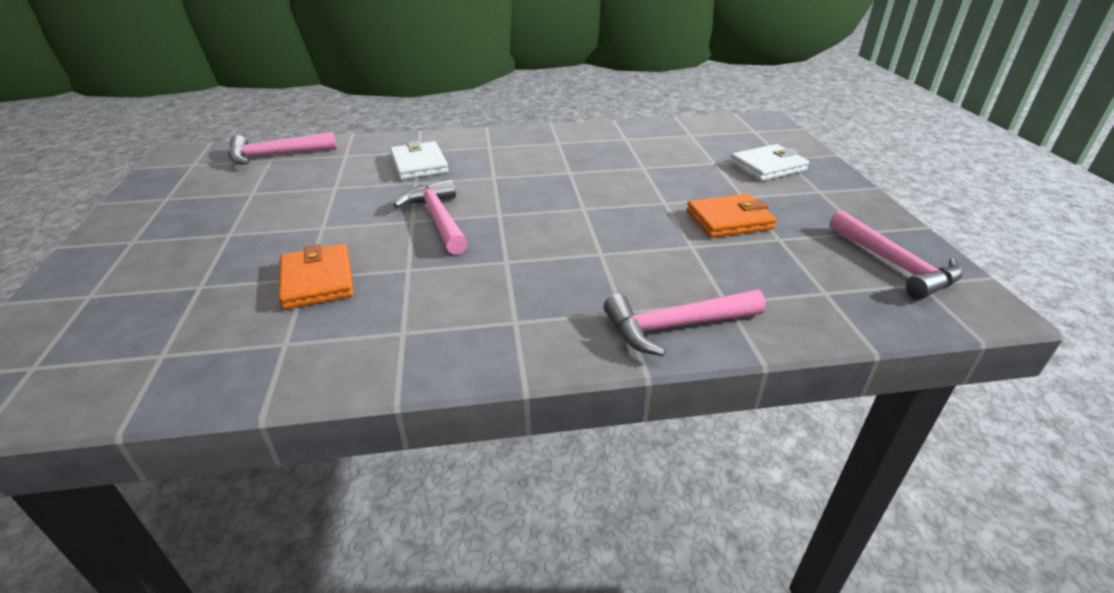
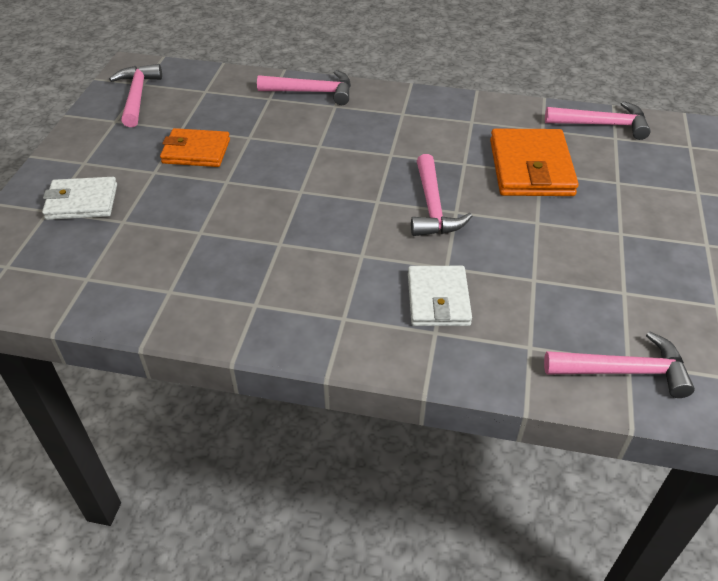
camera: 160 degrees left, 10 degrees up
(171, 375) = (602, 125): none -> pink hammer
(317, 280) = (530, 168): orange wallet -> orange wallet, size x1.51

